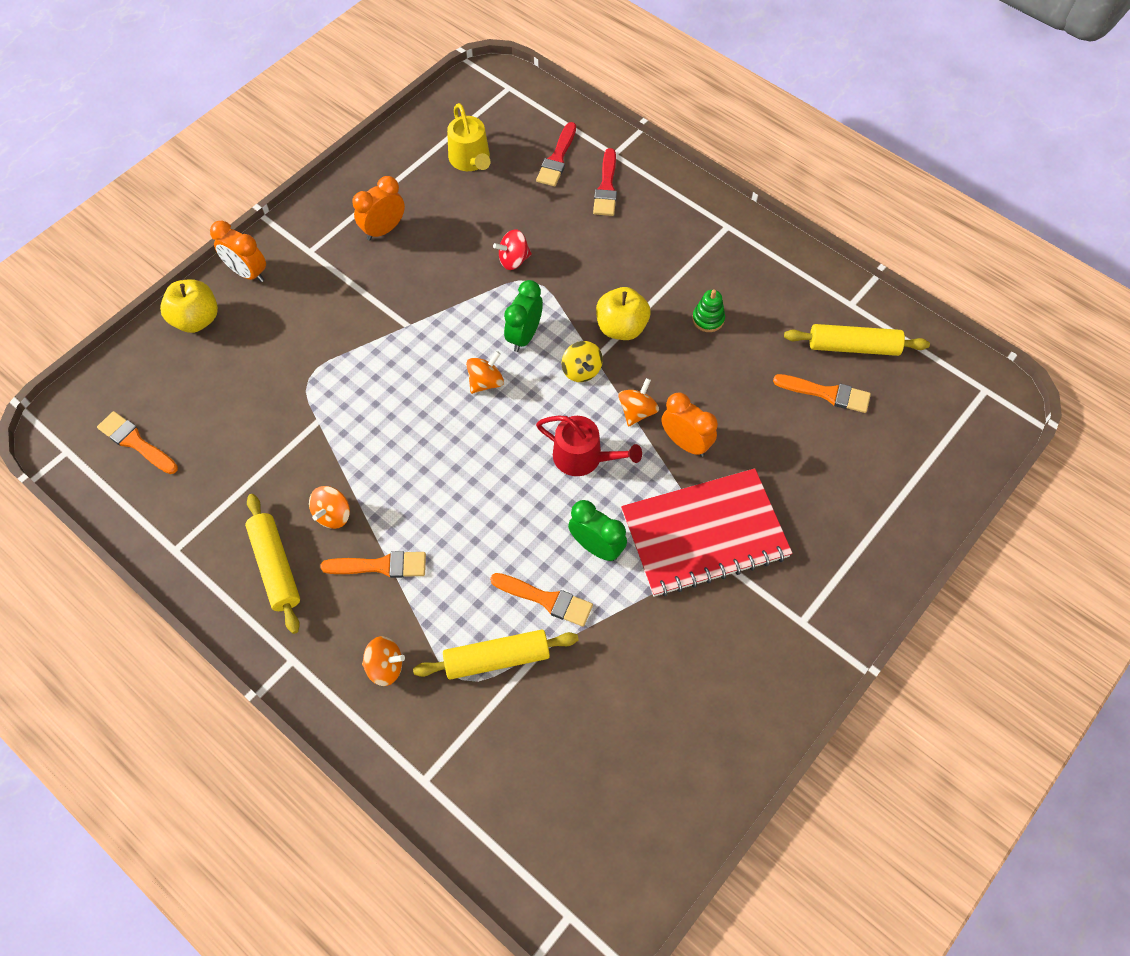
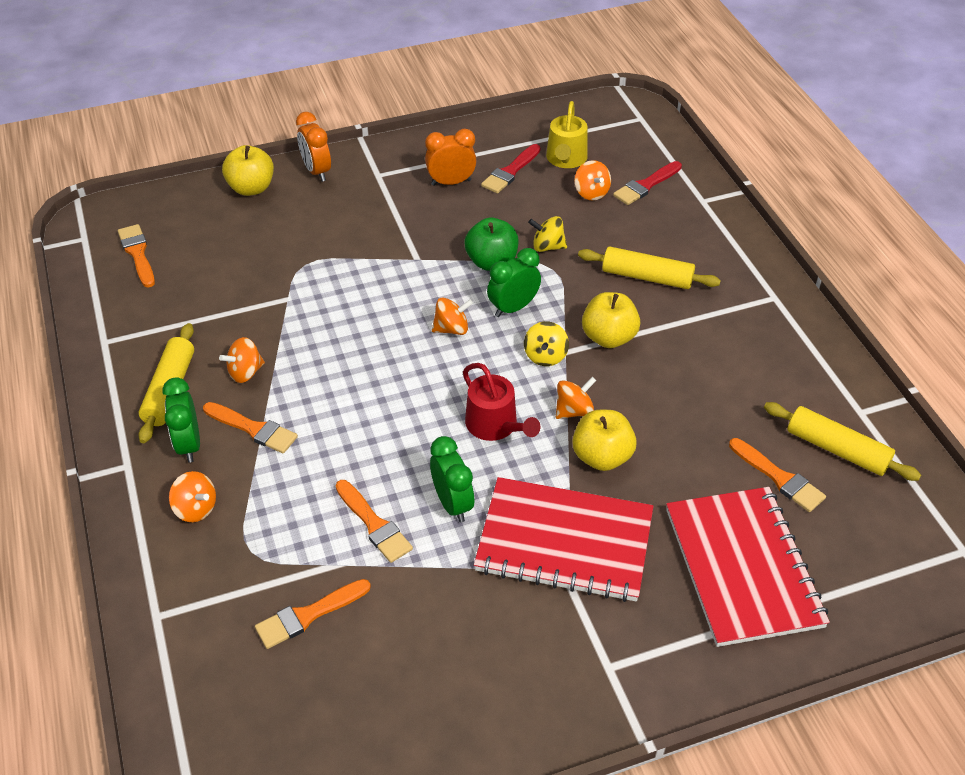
camera: 30 degrees right, 15 degrees down
(334, 610) = (189, 444): none -> green clock
(475, 298) = (491, 262): none -> green apple
(497, 658) = (294, 550): yellow rolling pin -> yellow rolling pin (647, 277)
(513, 260) = (547, 247): red spinning top -> yellow spinning top
(515, 186) = (591, 193): none -> orange spinning top
(549, 708) = (308, 615): none -> orange brush
(606, 187) = (676, 223): red brush -> red brush (510, 172)
(685, 443) = (602, 457): orange clock -> yellow apple
(708, 319) = (699, 365): green stacking toy -> none
(846, 485) = (743, 567): none -> red notebook

